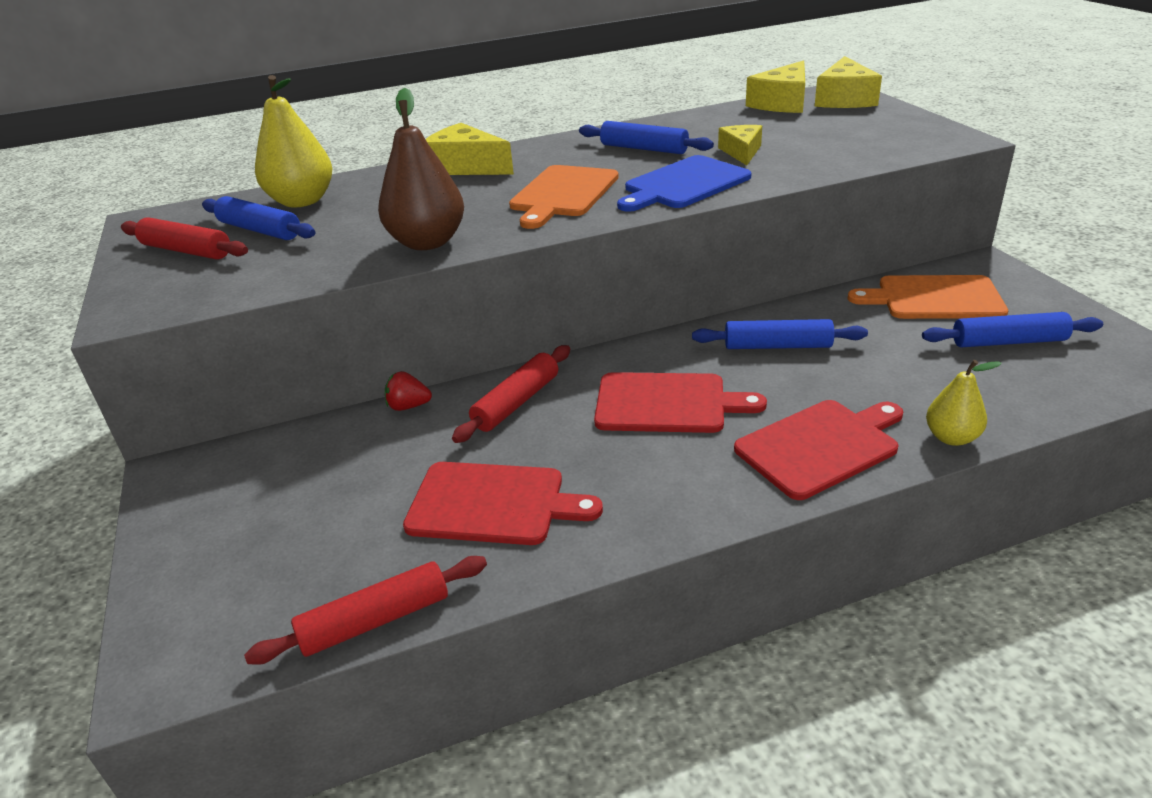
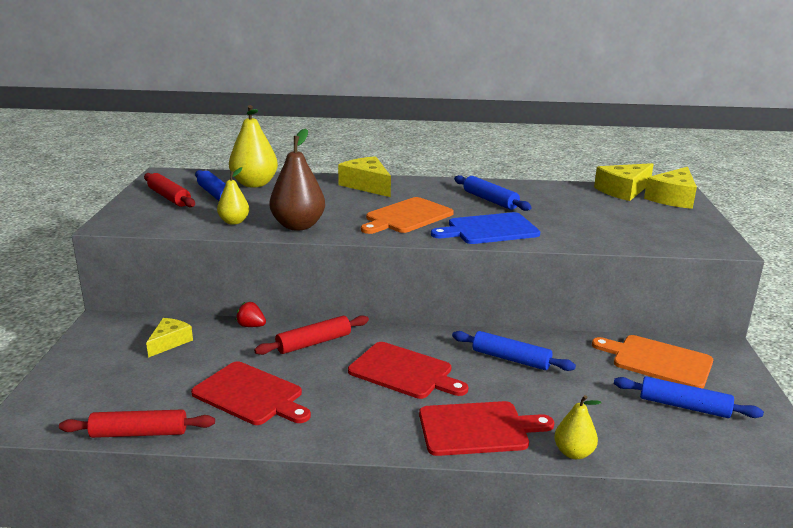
camera: 20 degrees right, 10 degrees down
(326, 260) = (234, 222): none -> yellow pear
(741, 152) = (553, 218): yellow cheese -> yellow cheese (169, 342)

